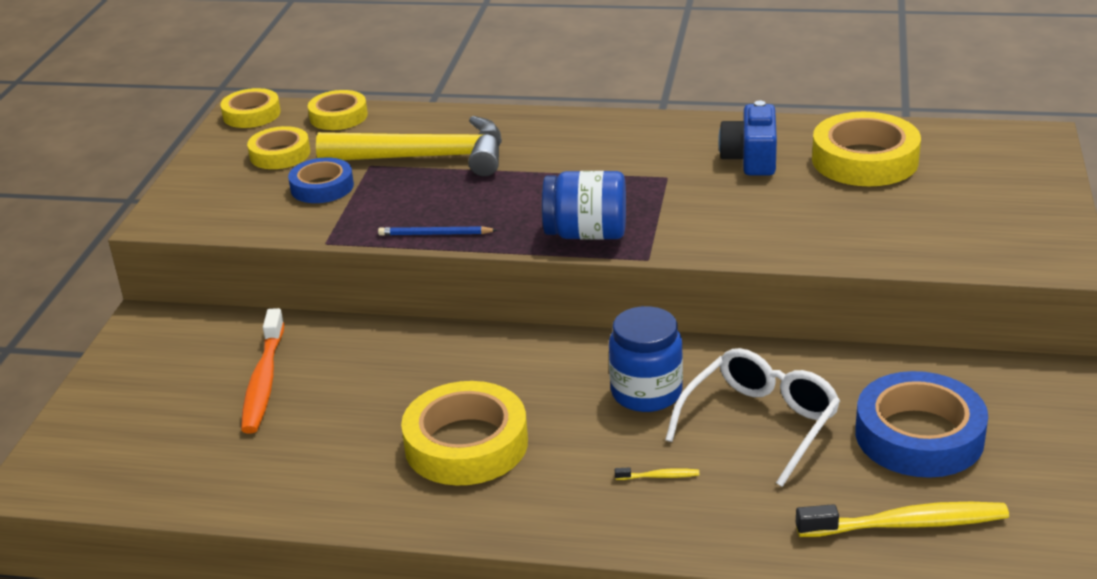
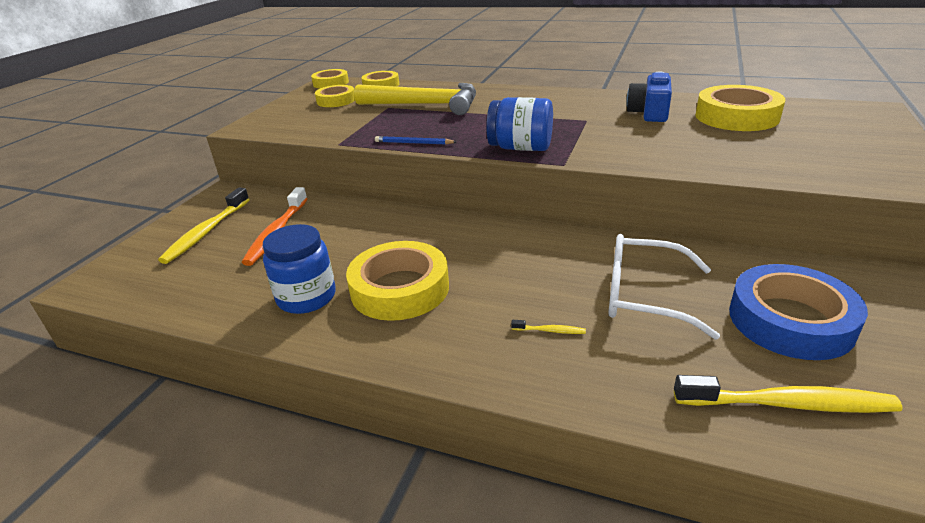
camera: 10 degrees right, 0 degrees up
(158, 389) = (206, 232): none -> yellow toothbrush
(322, 187) = (352, 116): blue tape -> none
(646, 392) = (550, 264): blue jar -> blue jar (306, 297)
(760, 423) = (643, 296): white glasses -> white glasses turned 120 degrees counterclockwise

